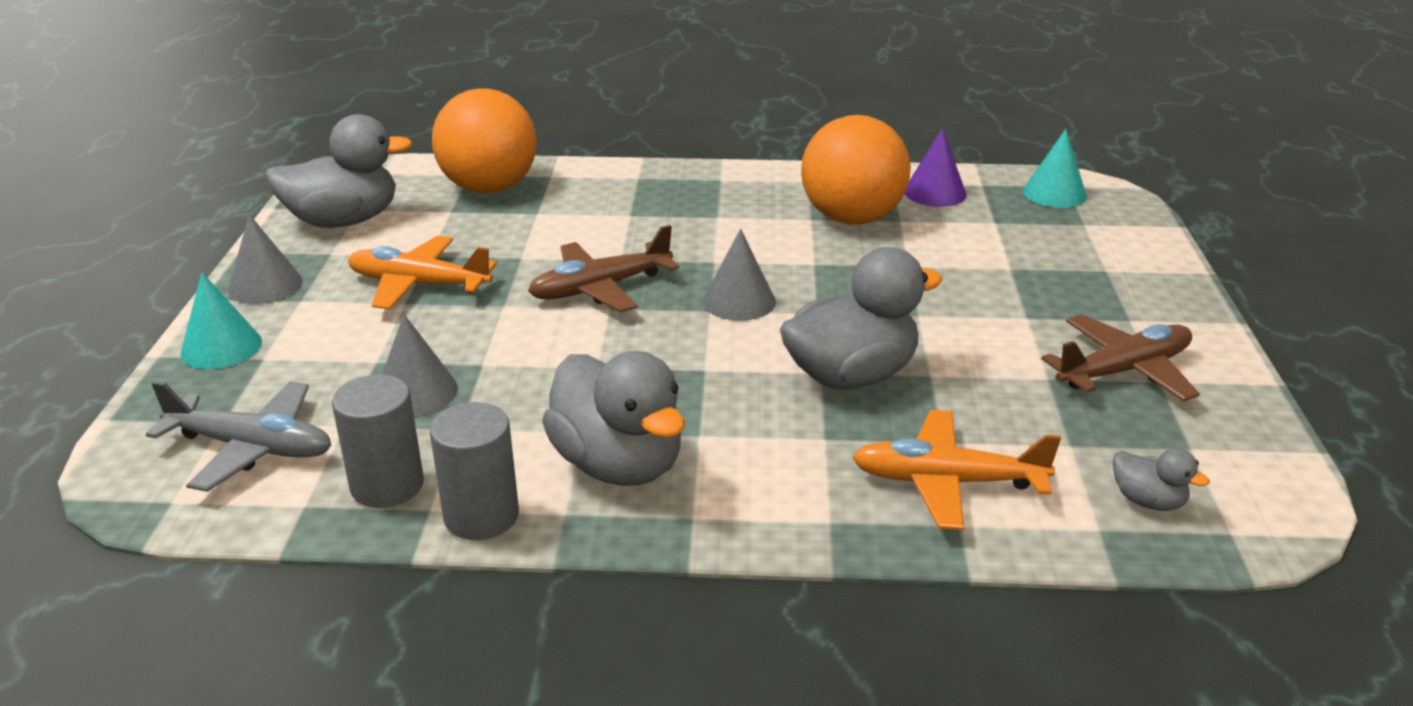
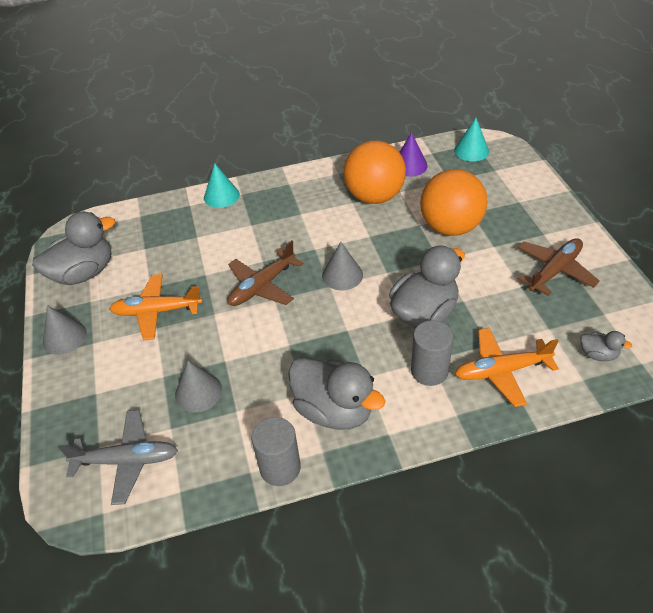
camera: 15 degrees left, 15 degrees up
(221, 347) = (65, 392): turquoise cone -> turquoise cone (221, 196)
(387, 485) = (218, 463): grey cylinder -> grey cylinder (429, 371)
(489, 188) = (158, 224): orange ball -> orange ball (450, 227)

